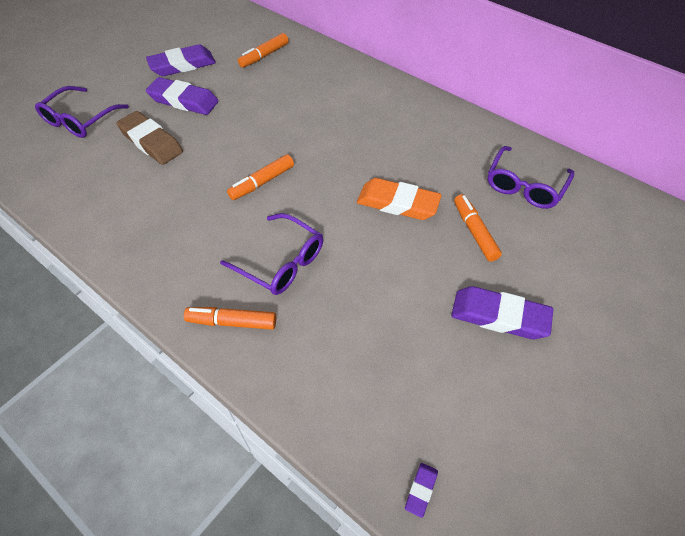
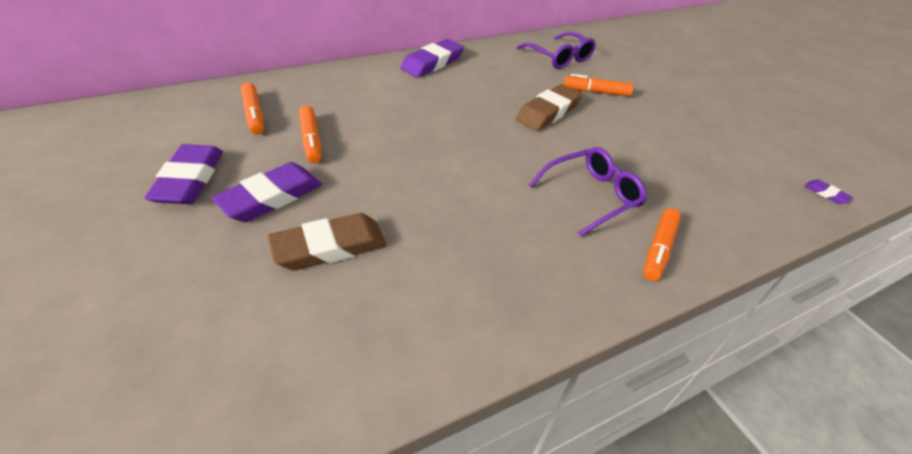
camera: 70 degrees left, 10 degrees down
(80, 120) = (198, 318): purple glasses -> none
(262, 182) = (472, 177): orange marker -> orange marker (311, 140)
(398, 203) = (548, 112): orange eraser -> brown eraser
(499, 316) = (680, 111): purple eraser -> purple eraser (432, 63)

